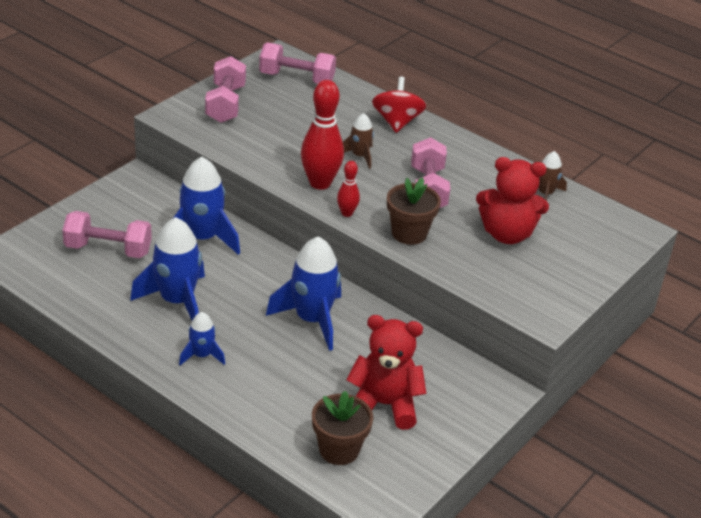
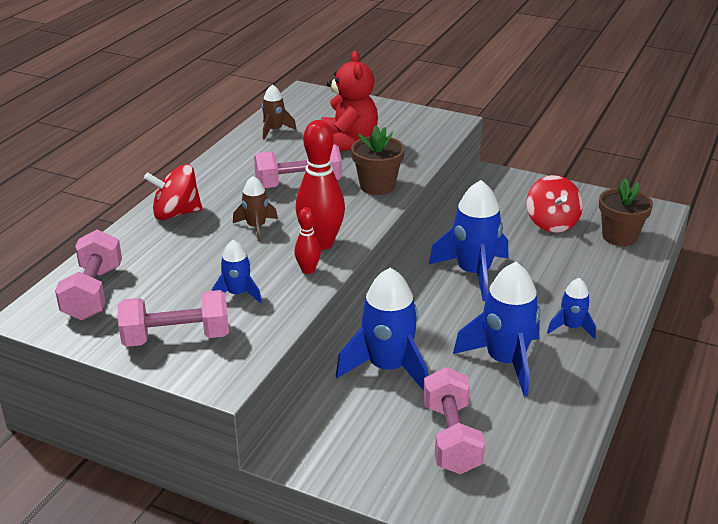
camera: 100 degrees left, 5 degrees down
(266, 134) = (237, 294): none -> blue rocket
(347, 213) = (365, 221): red bowling pin -> red bowling pin (308, 270)
(384, 405) = (552, 223): red teddy bear -> red spinning top

